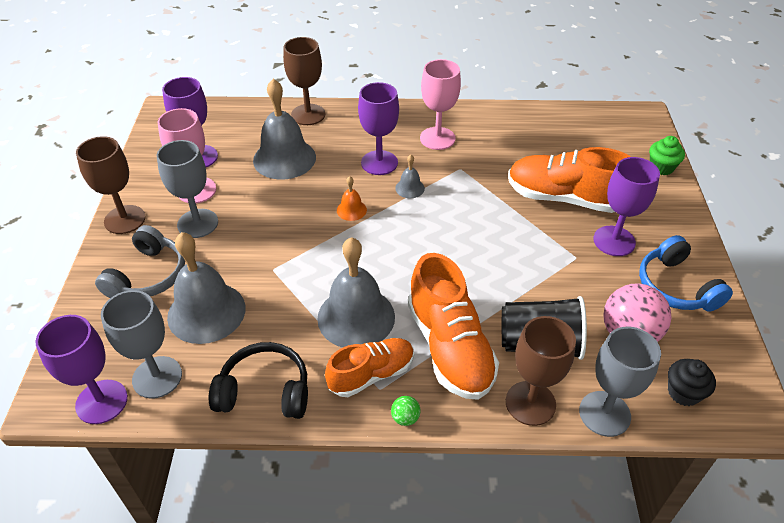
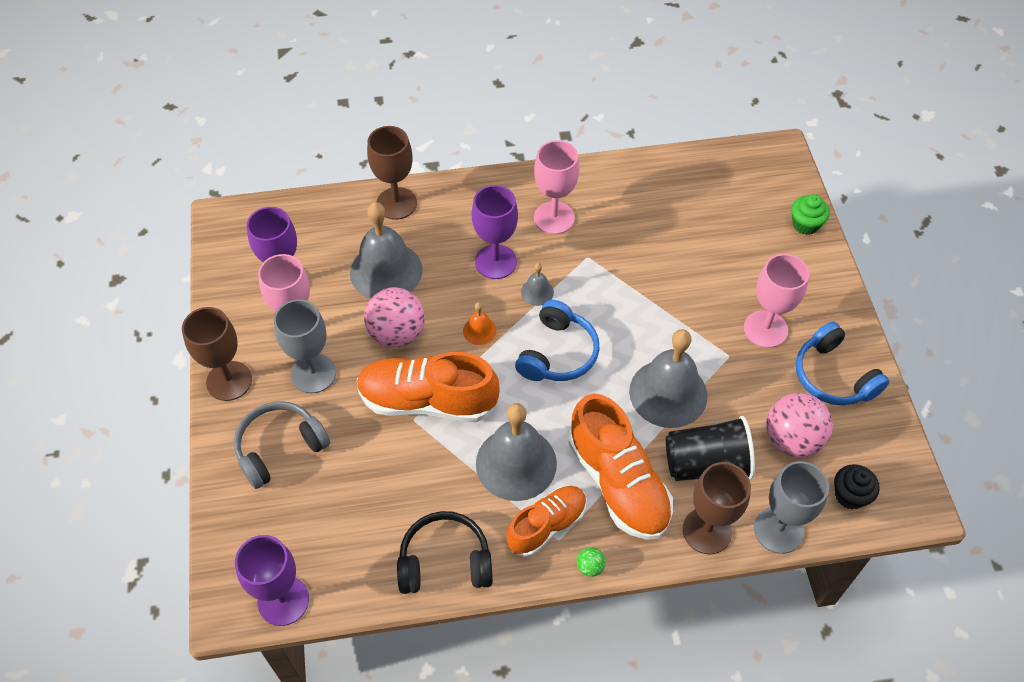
camera: 10 degrees left, 10 degrees up
(148, 275) = (280, 448): grey headphones -> grey headphones turned 135 degrees counterclockwise
(157, 377) = (331, 564): grey goblet -> none
(206, 312) = (358, 482): grey bell -> grey bell (668, 393)
(279, 203) = (397, 334): none -> pink ball
(416, 235) = (557, 353): none -> blue headphones
(564, 198) = (707, 281): orange shoe -> orange shoe (428, 401)
(614, 241) = (765, 329): purple goblet -> pink goblet

